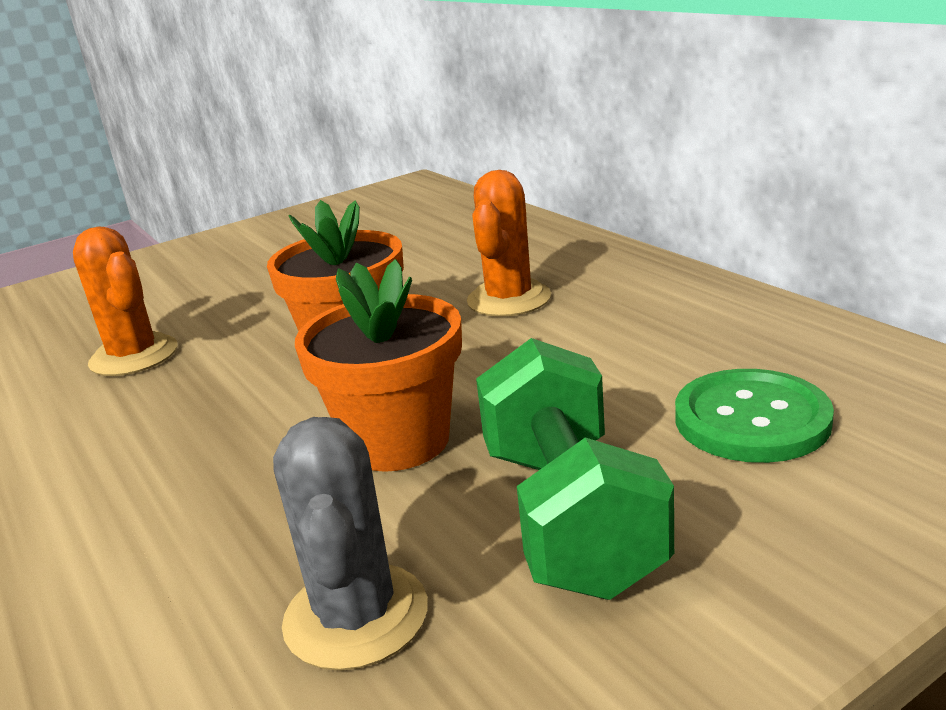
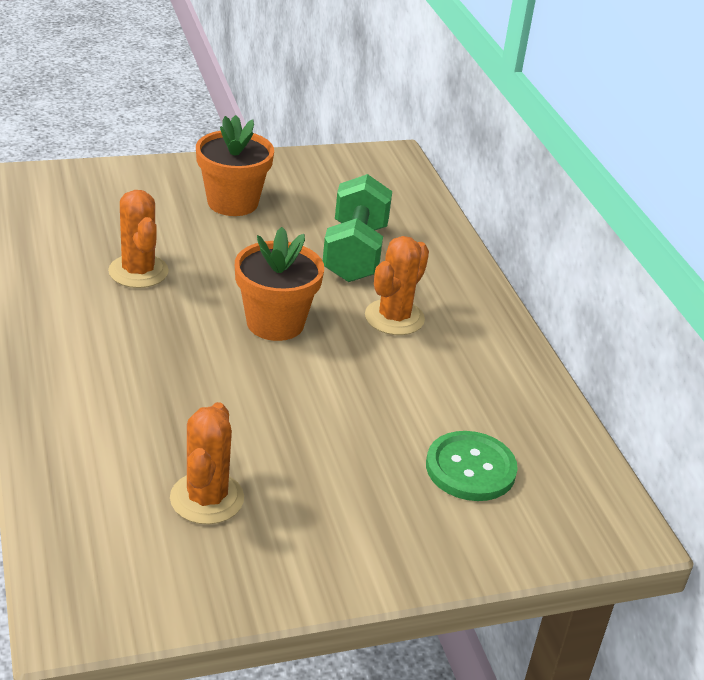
camera: 10 degrees right, 10 degrees up
(356, 616) = (207, 498): grey cactus -> orange cactus
(397, 441) = (271, 405): orange flower pot -> orange flower pot (232, 202)
(570, 517) = (335, 488): green dumbbell -> green dumbbell (355, 253)

